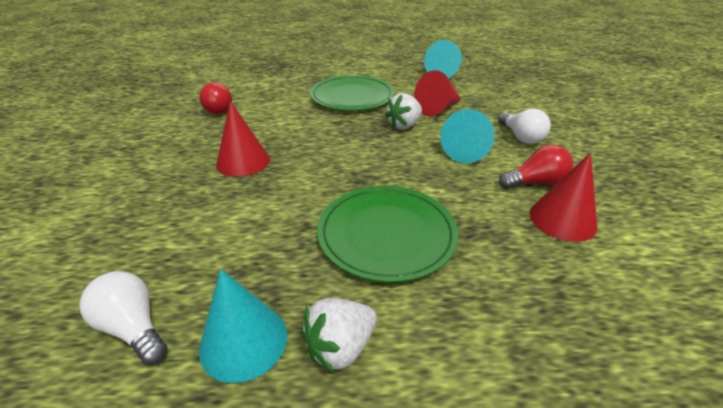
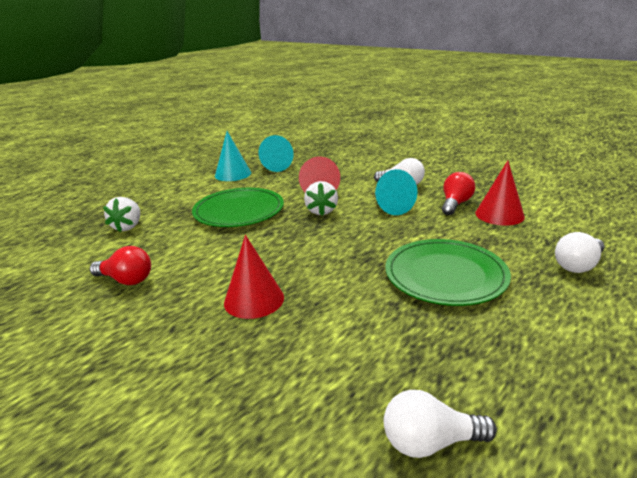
camera: 45 degrees left, 10 degrees down
(243, 341) = (500, 382): turquoise cone -> turquoise cone (233, 174)
(340, 347) = (541, 340): white strawberry -> white strawberry (128, 227)
(537, 325) = (578, 265): none -> white light bulb

